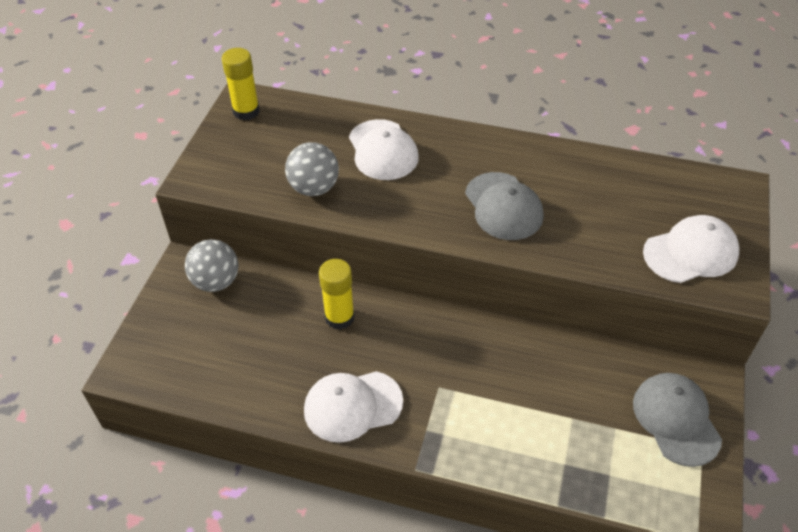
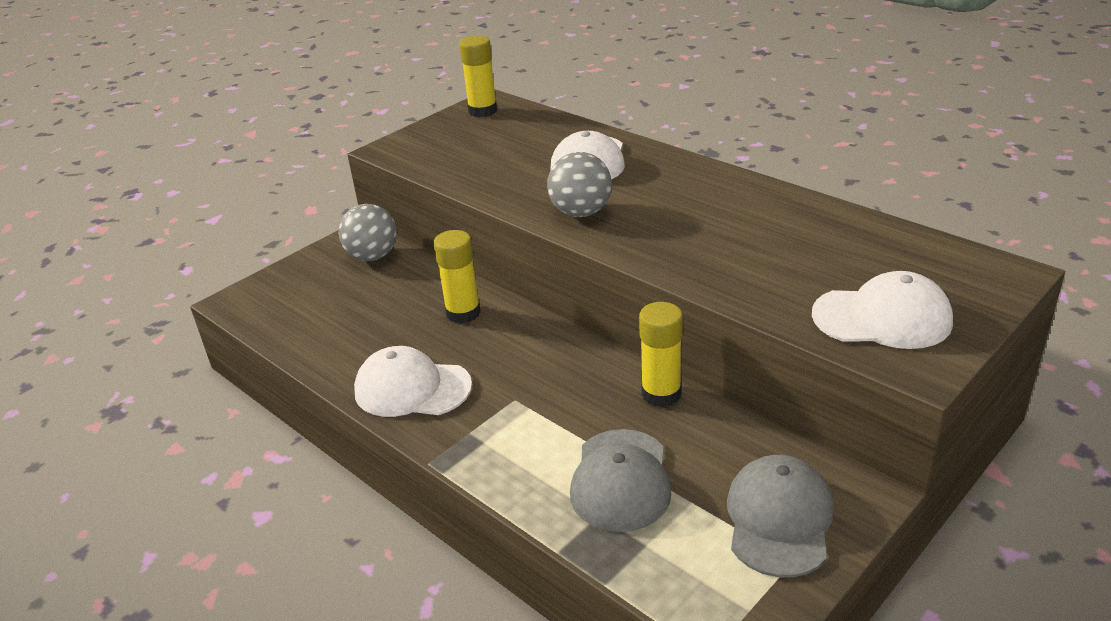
camera: 30 degrees right, 15 degrees down
(314, 188) = (492, 176): grey ball -> grey ball (581, 212)
(503, 206) = (679, 228): grey cap -> grey cap (621, 480)
(539, 343) = (661, 394): none -> yellow glue stick

